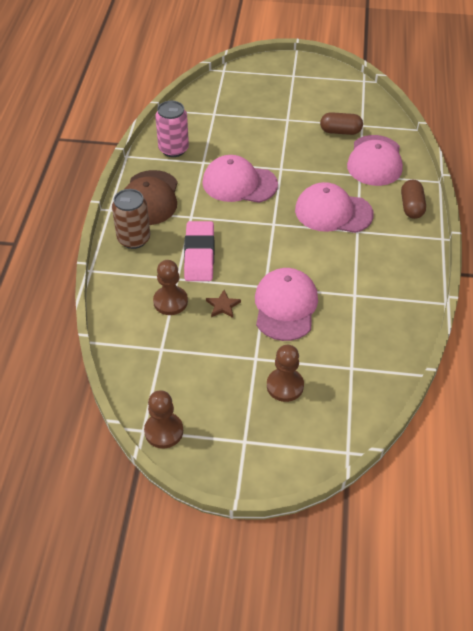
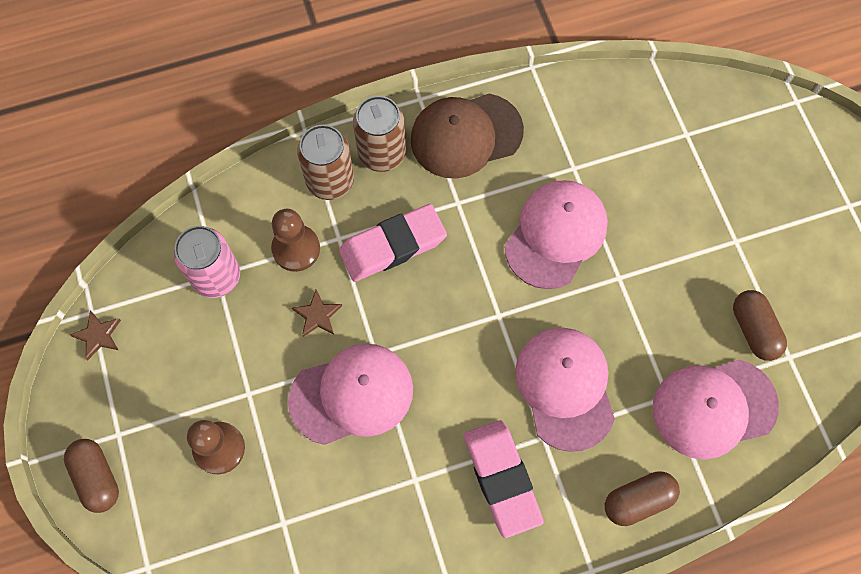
camera: 65 degrees right, 20 degrees up
(135, 269) = (330, 181): none -> brown can
(164, 431) = (98, 335): brown pawn -> brown star
(173, 149) = (578, 118): pink can -> pink can (216, 276)
(239, 183) = (556, 235): pink cap -> pink cap turned 45 degrees clockwise
(270, 463) = (97, 477): none -> brown capsule
(373, 256) = (502, 478): none -> pink eraser

